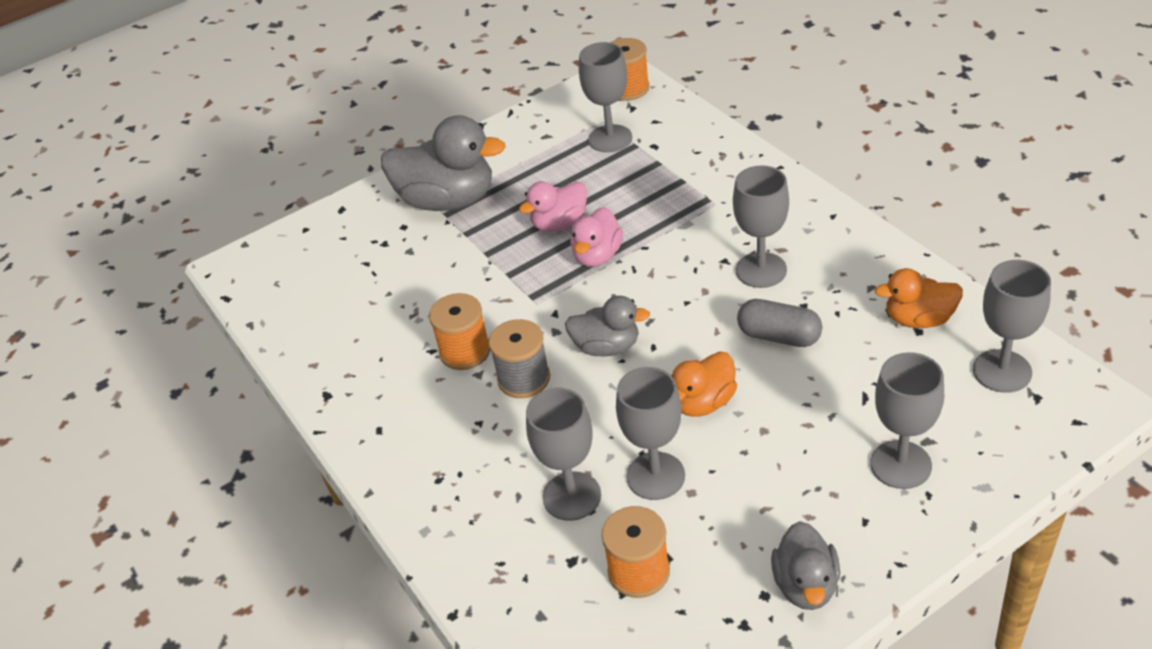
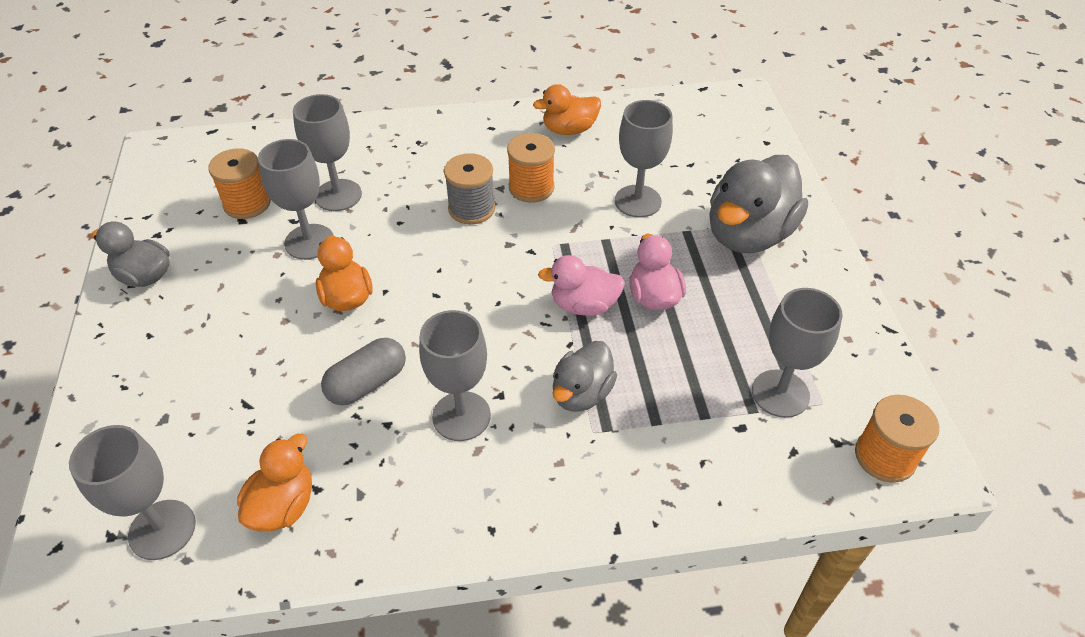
camera: 110 degrees right, 5 degrees up
(351, 365) = (569, 130): none -> orange duck
(597, 256) = (584, 305): pink duck -> pink duck turned 45 degrees counterclockwise
(607, 347) = (462, 266): grey duck -> grey duck (581, 393)
(900, 465) = (164, 386): grey goblet -> grey goblet (638, 201)

